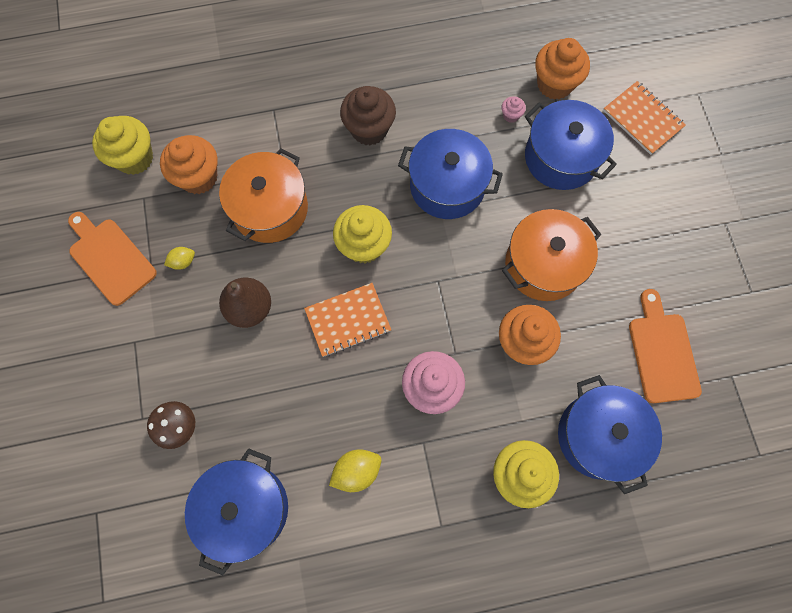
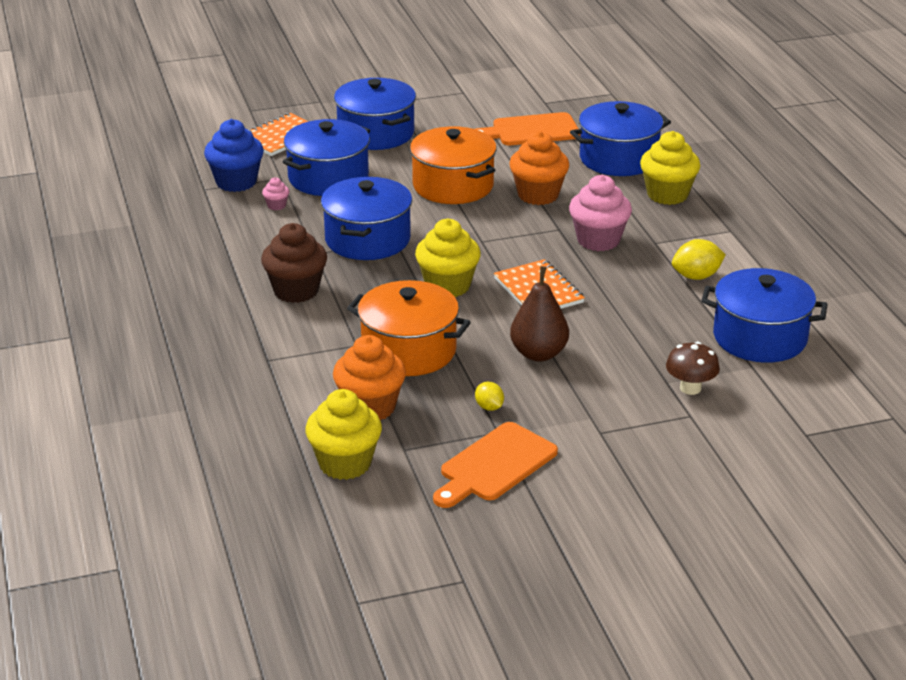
camera: 95 degrees left, 40 degrees down
(357, 471) = (696, 276): yellow lemon -> yellow lemon turned 75 degrees counterclockwise
(554, 84) = (236, 182): orange cupcake -> blue cupcake
(652, 201) = (376, 133): none -> blue pot

